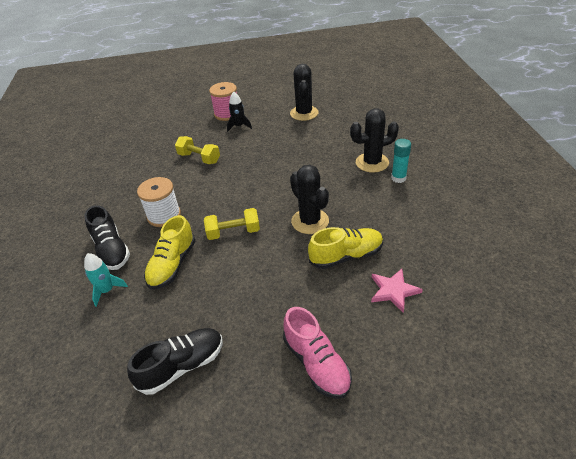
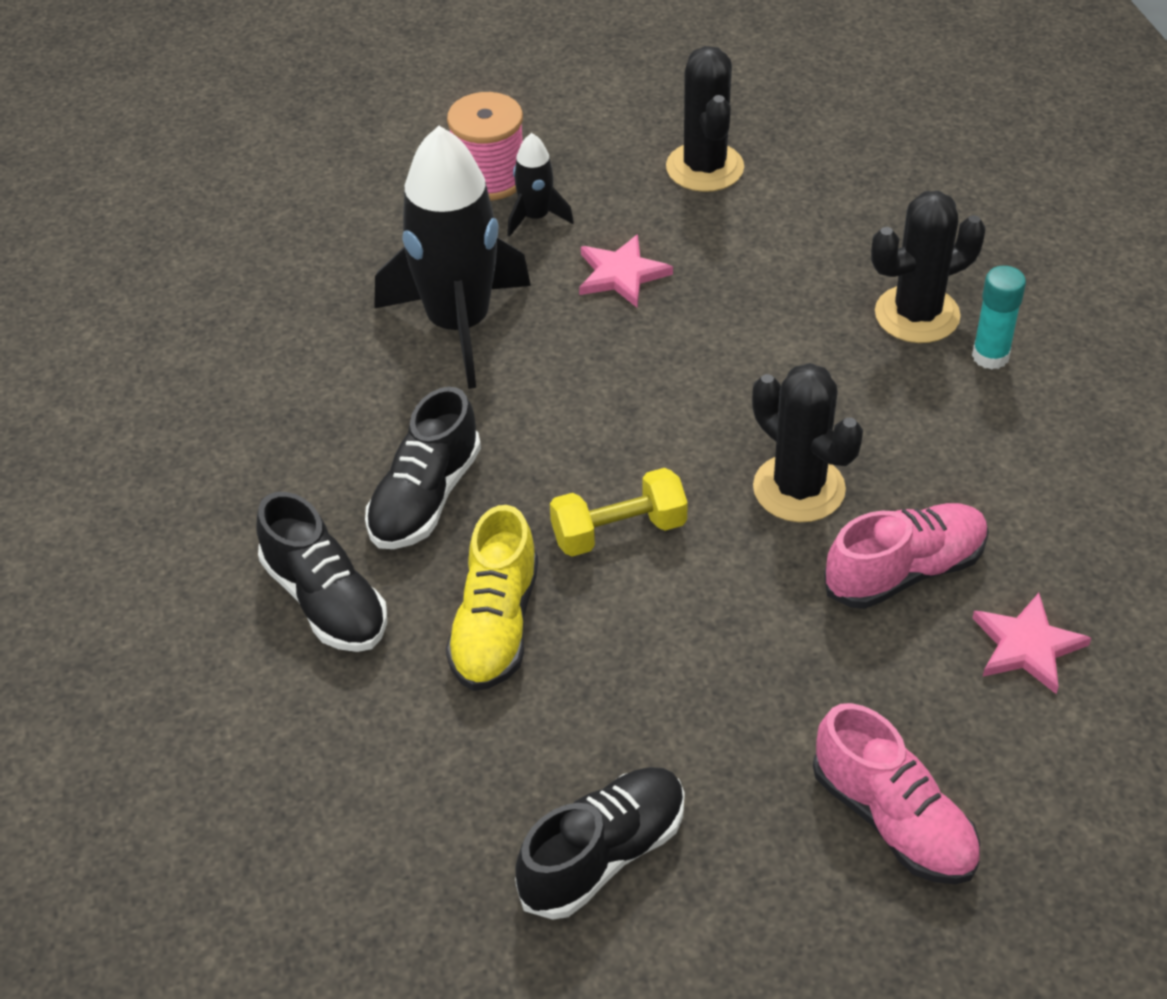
camera: 10 degrees left, 5 degrees up
(107, 290) = (358, 702): turquoise rocket -> none
(164, 215) = (425, 498): white spool -> black shoe
(199, 158) = (458, 325): yellow dumbbell -> black rocket
(263, 145) = (621, 274): none -> pink star
(346, 256) = (905, 571): yellow shoe -> pink shoe

